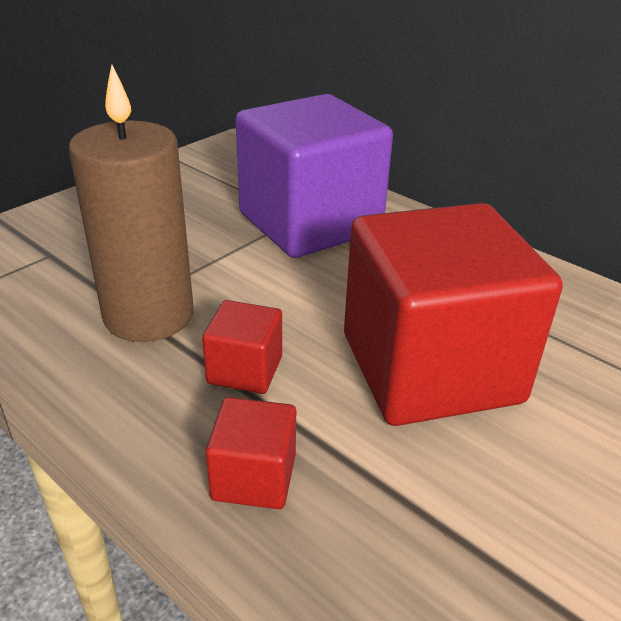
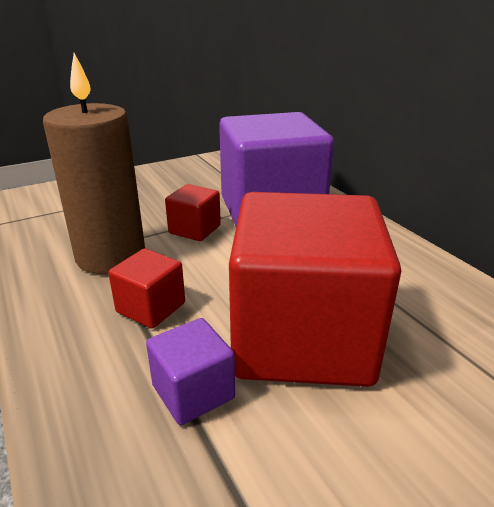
camera: 20 degrees right, 5 degrees down
(254, 477) = (100, 392): red cube -> red cube (194, 229)
(354, 451) = (193, 392): none -> purple cube

